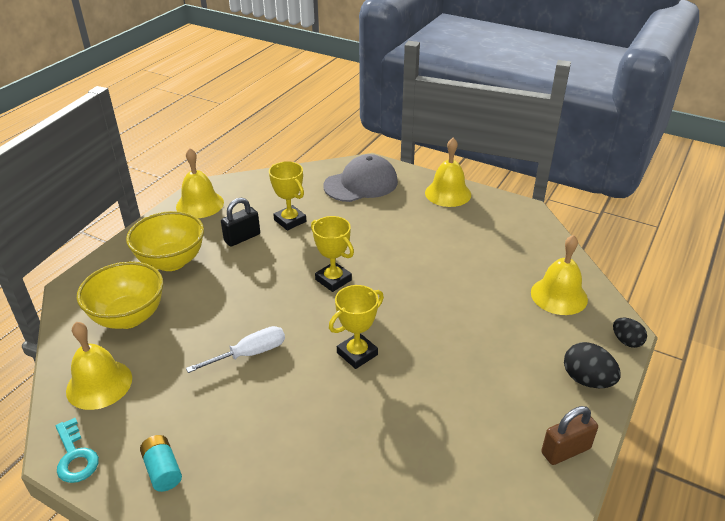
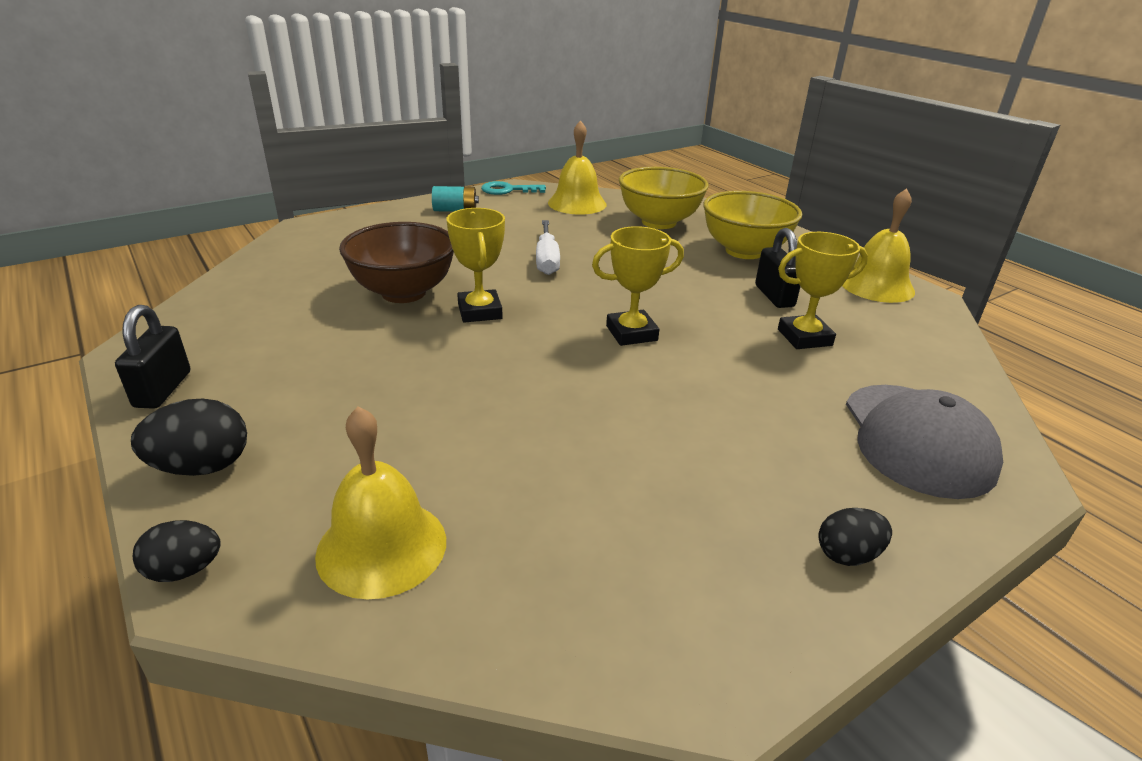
camera: 115 degrees right, 5 degrees down
(361, 408) = (403, 292): none -> brown bowl
(448, 193) = (847, 555): yellow bell -> black egg
(565, 450) = (163, 389): brown padlock -> black padlock

